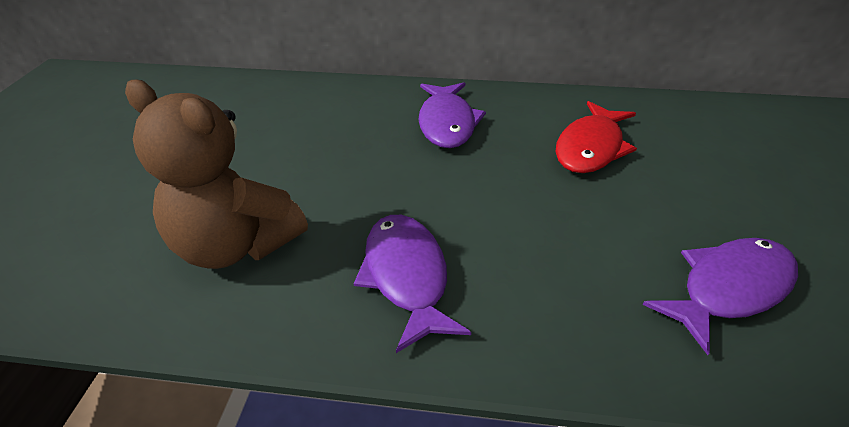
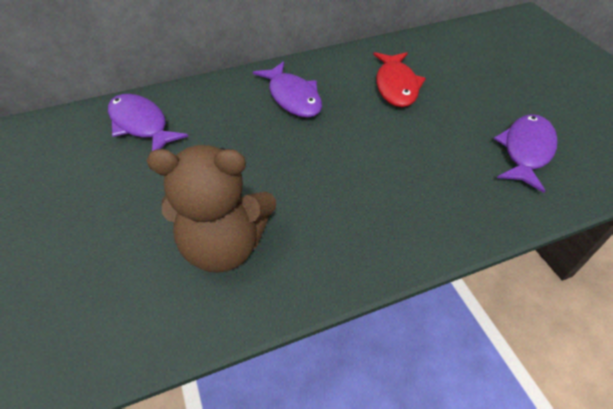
camera: 30 degrees left, 10 degrees up
(406, 276) = (357, 217): purple fish -> purple fish (141, 124)

